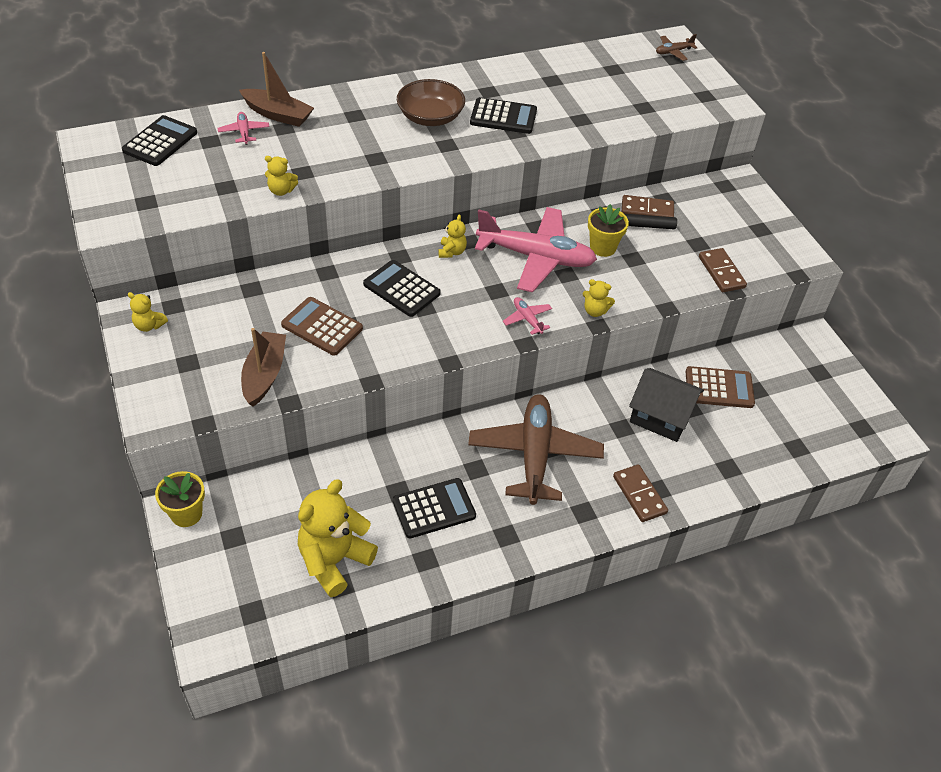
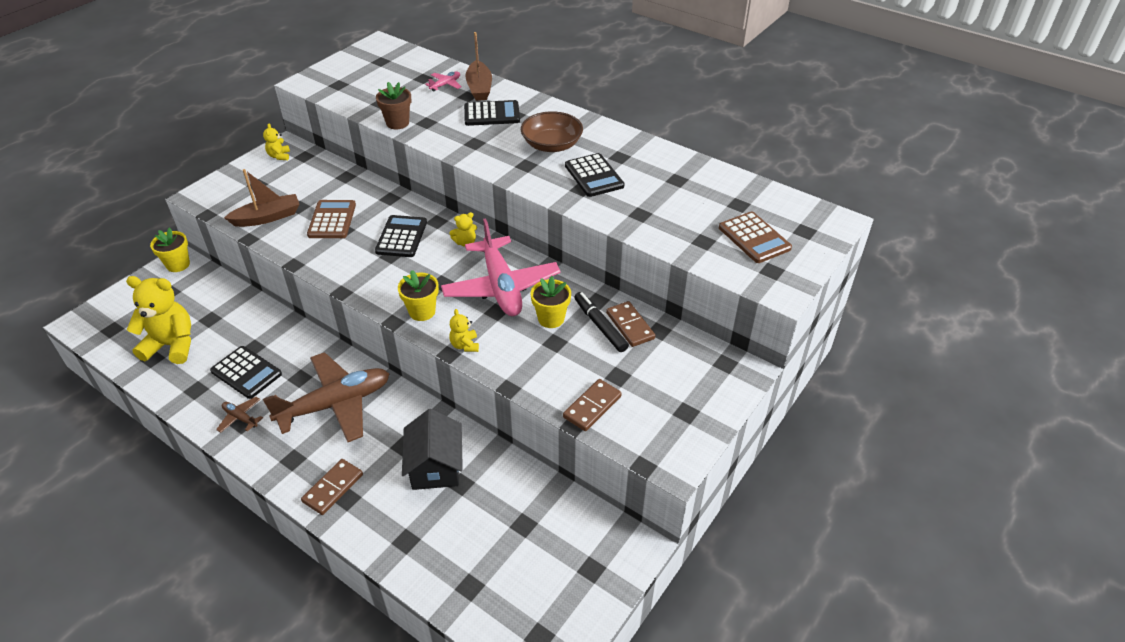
camera: 60 degrees right, 5 degrees down
(160, 142) = (403, 63): black calculator -> black calculator (492, 114)
(281, 191) = (397, 123): yellow teddy bear -> brown flower pot
(527, 319) = (422, 311): pink plane -> yellow flower pot
(673, 52) = (816, 227): brown plane -> brown plane (240, 418)
(719, 388) = (503, 494): brown calculator -> brown calculator (754, 238)

